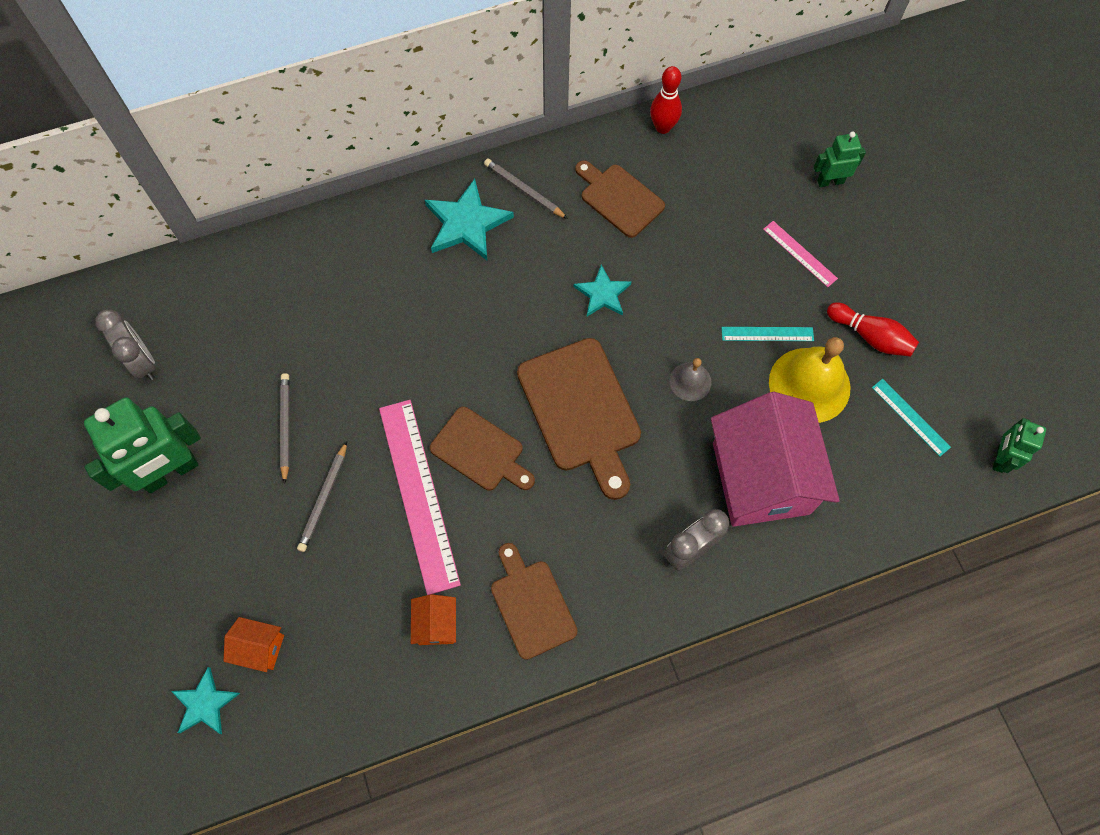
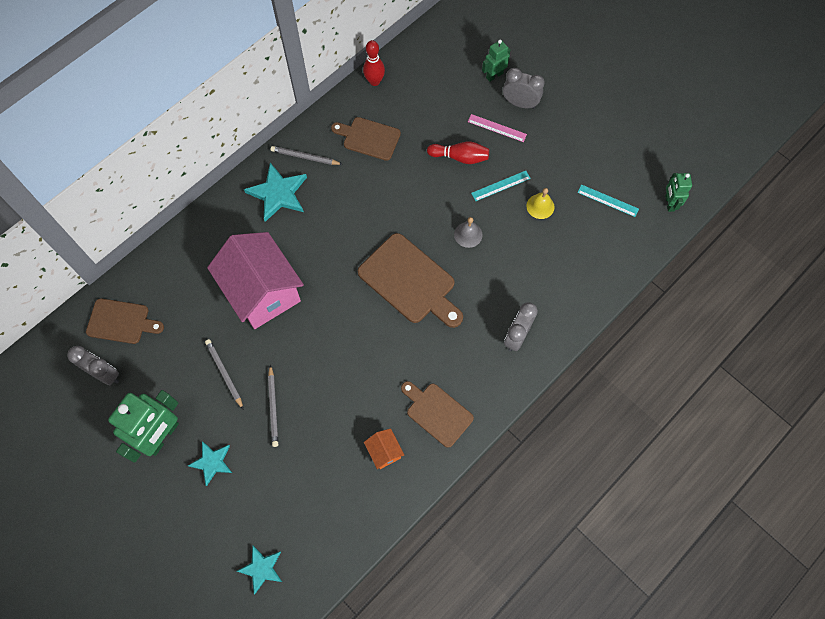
camera: 25 degrees left, 0 degrees up
(260, 648) = (279, 518): orange house -> none
(418, 494) = (333, 377): pink ruler -> none
(480, 451) = (359, 333): brown cutting board -> brown cutting board (121, 321)
(603, 294) = (388, 203): turquoise star -> turquoise star (212, 462)
(760, 478) = (538, 275): pink house -> pink house (262, 292)
(809, 385) = (540, 206): yellow bell -> yellow bell, size x0.52
(848, 233) = (520, 103): none -> grey clock
(870, 336) = (562, 161): red bowling pin -> red bowling pin (460, 157)

